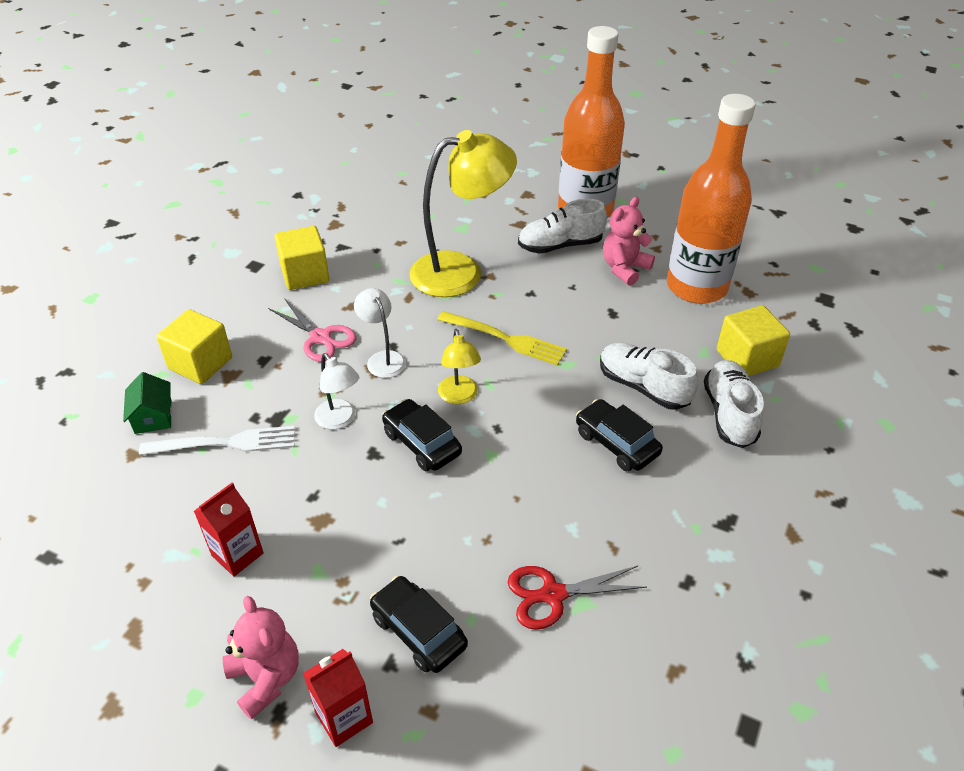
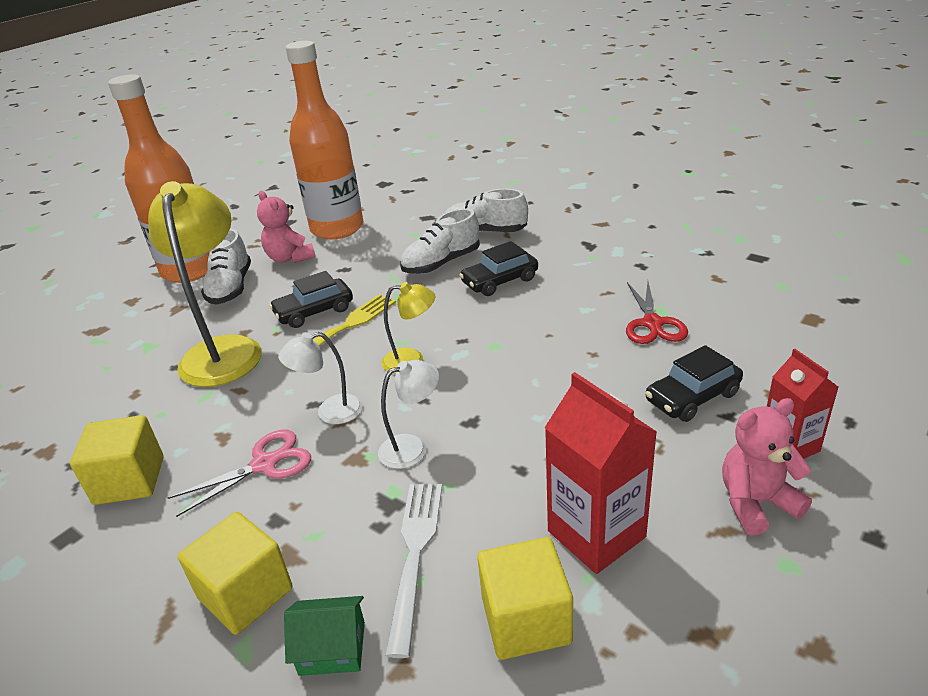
camera: 75 degrees left, 10 degrees down
(237, 554) = (596, 534): red carton -> red carton, size x1.56
(422, 443) = (467, 387): black car -> black car (314, 312)
(747, 358) = (430, 218): yellow cube -> yellow cube (526, 620)

